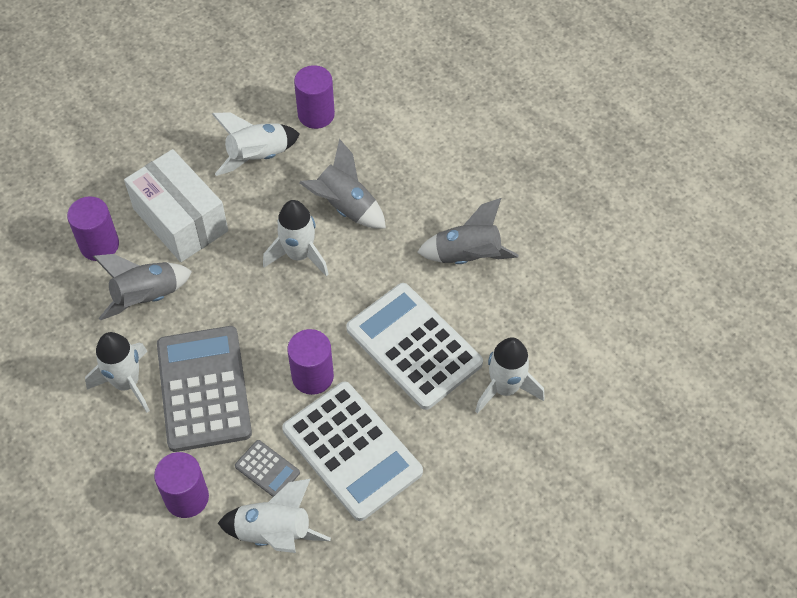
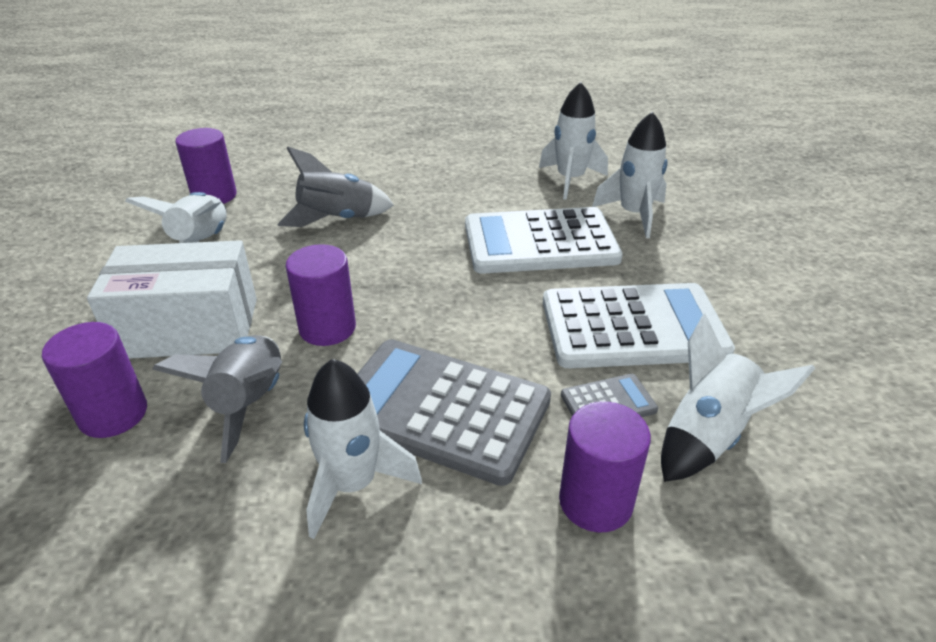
camera: 55 degrees left, 20 degrees down
(299, 255) = (352, 266): white rocket -> white rocket (570, 180)
(312, 376) = (511, 316): purple cylinder -> purple cylinder (327, 328)
(467, 256) = (475, 183): grey rocket -> none

